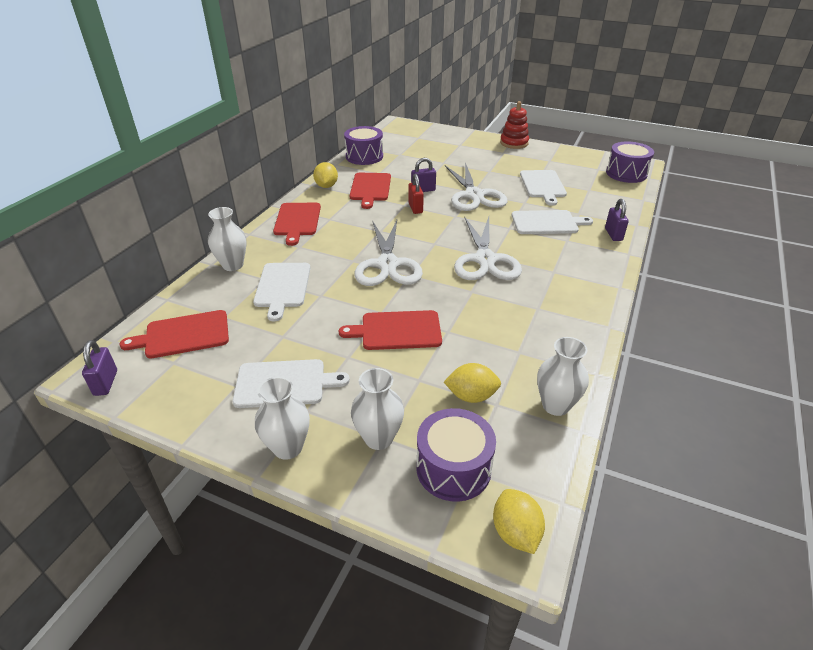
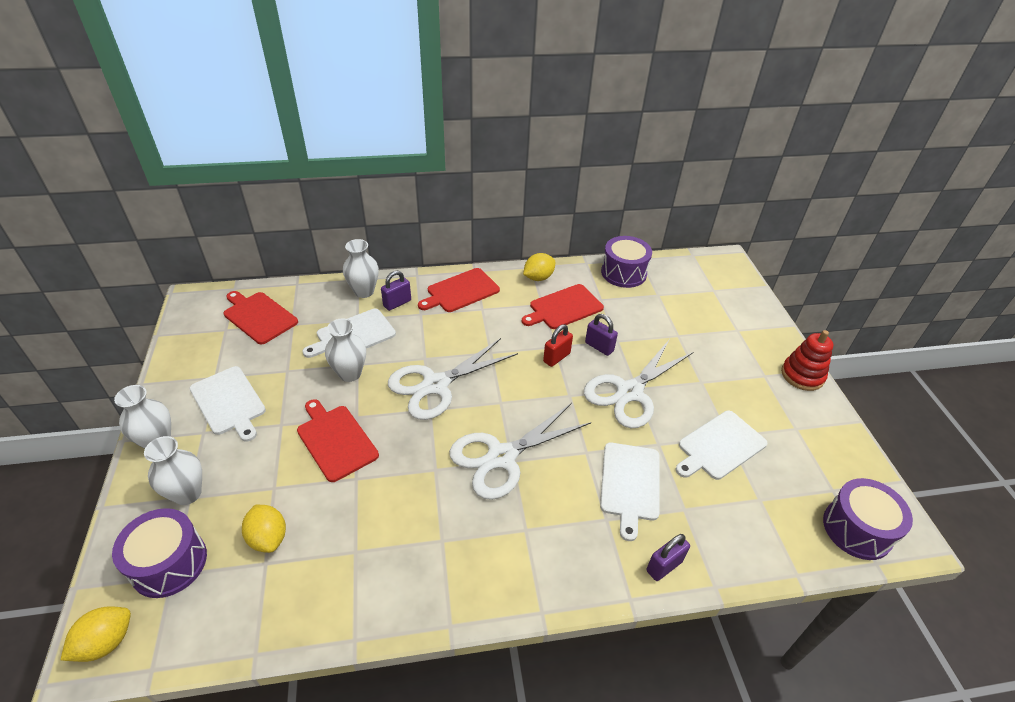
camera: 55 degrees right, 5 degrees up
(106, 383) = (189, 311): purple padlock -> purple padlock (397, 303)
(547, 223) = (630, 484): white cutting board -> white cutting board turned 45 degrees clockwise
(555, 405) = (285, 616): white vase -> white vase (350, 373)

